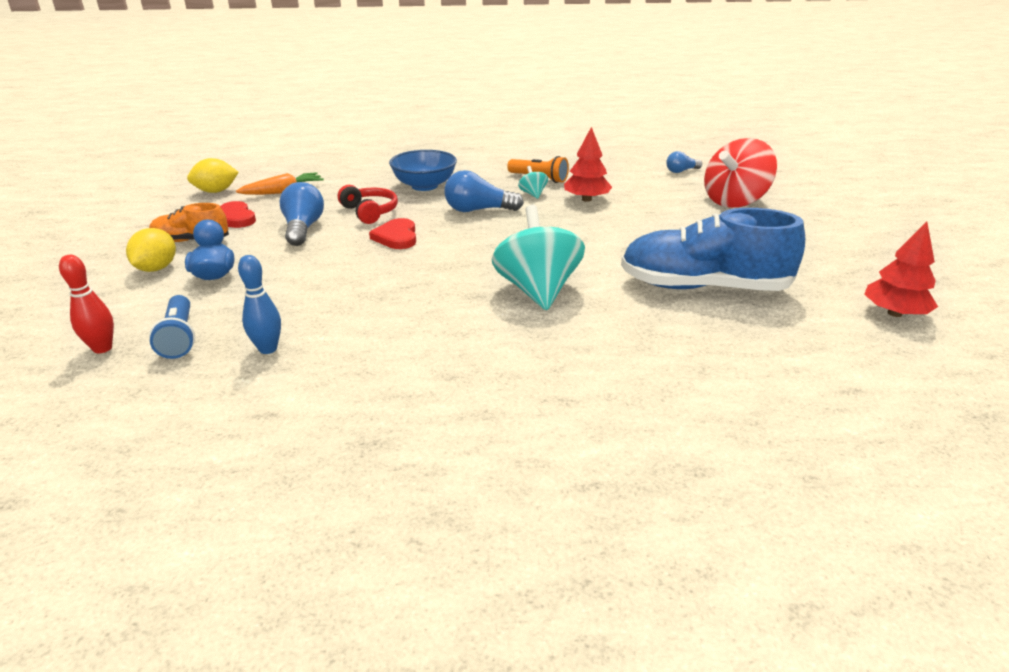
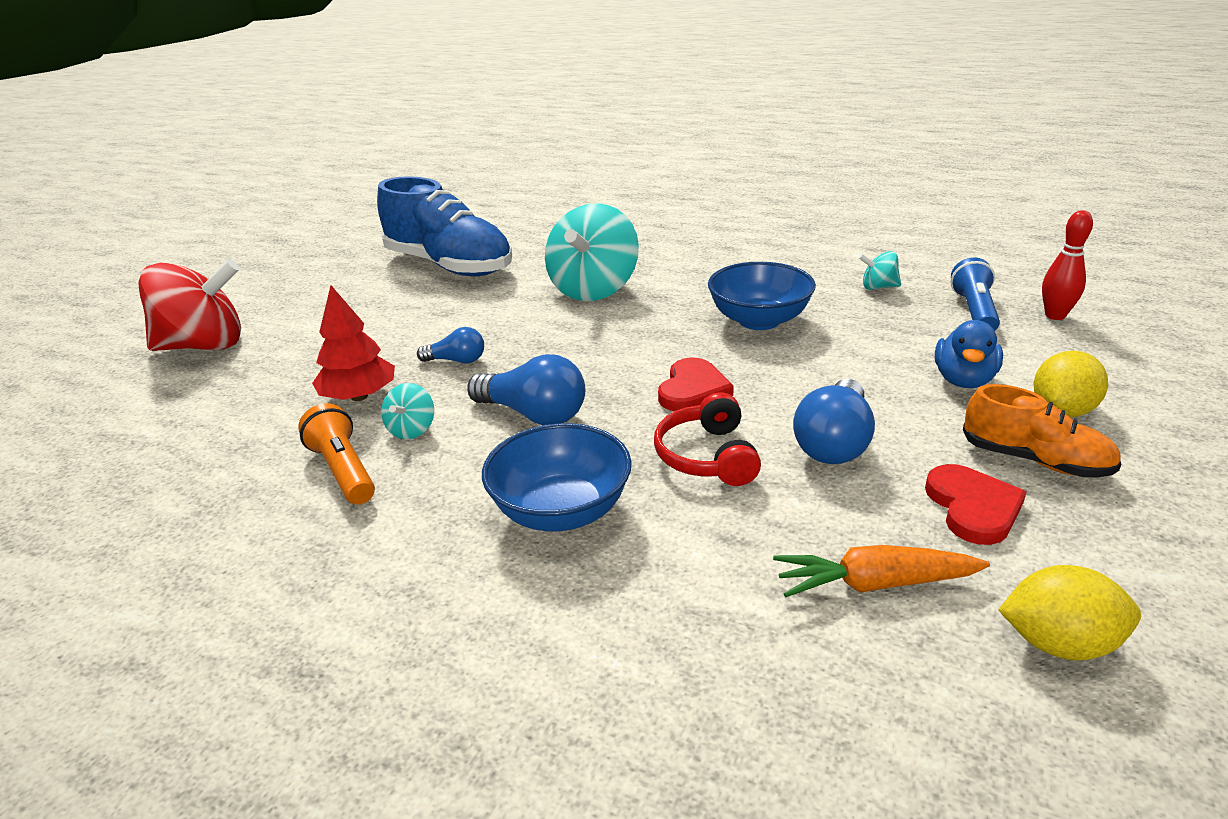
camera: 150 degrees left, 0 degrees up
(268, 349) = (878, 287): blue bowling pin -> turquoise spinning top
(374, 290) = (759, 320): none -> blue bowl
(681, 171) = (119, 423): blue light bulb -> blue light bulb (457, 361)
(894, 313) = (362, 228): red tree -> none

